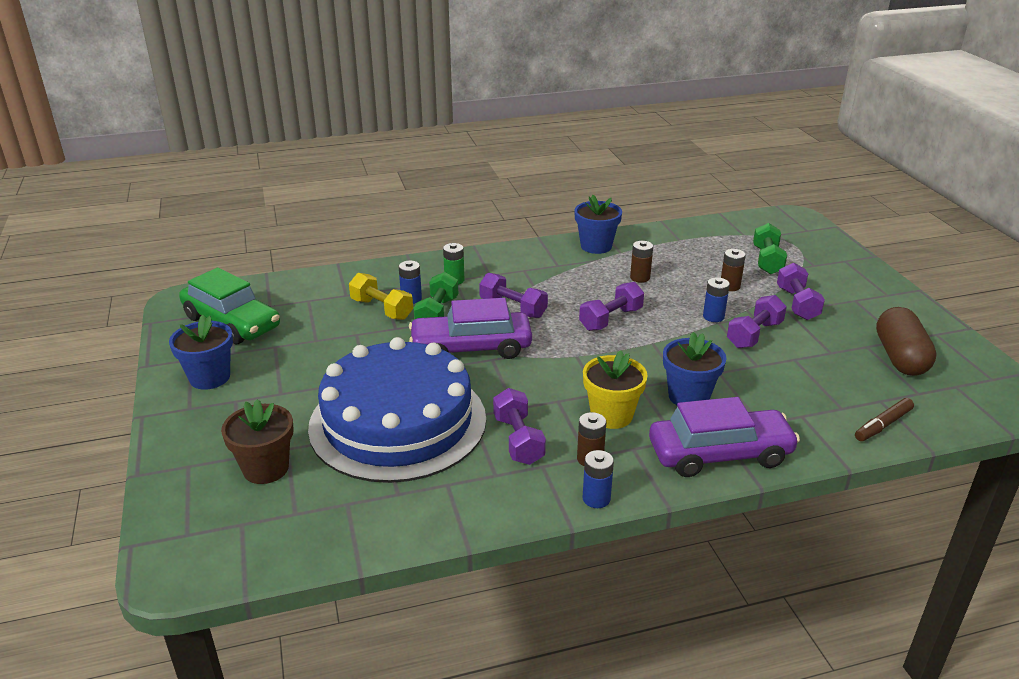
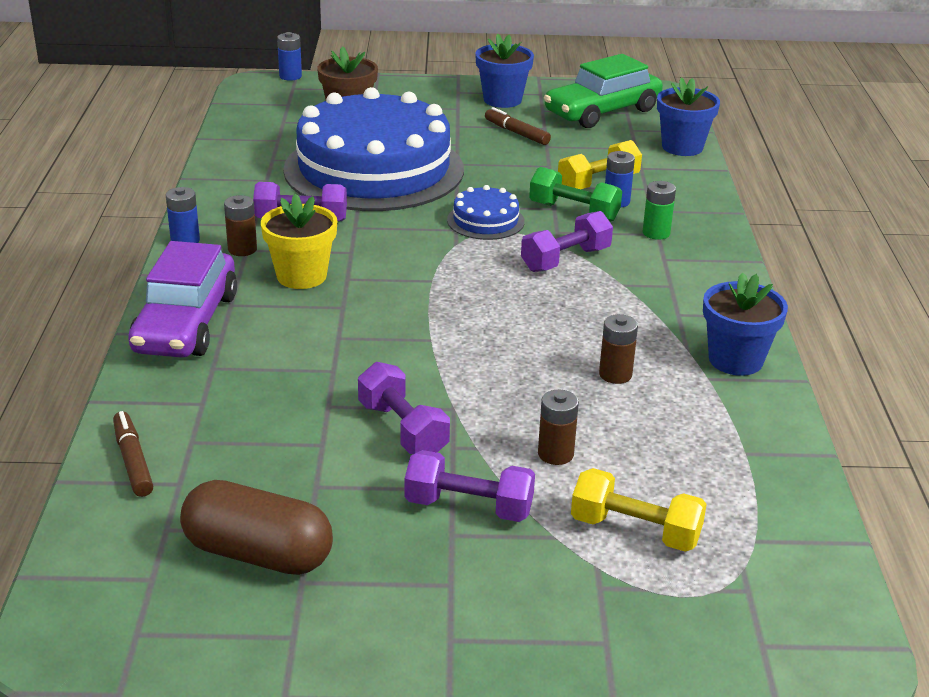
camera: 105 degrees right, 0 degrees up
(291, 358) = (516, 133): none -> brown marker
(471, 348) = (485, 221): purple car -> blue cake
(611, 319) = (505, 322): purple dumbbell -> none
(688, 396) = (299, 333): blue flower pot -> blue flower pot (682, 147)
(713, 316) = (470, 408): blue battery -> blue battery (290, 76)
(767, 260) = (635, 530): green dumbbell -> yellow dumbbell

